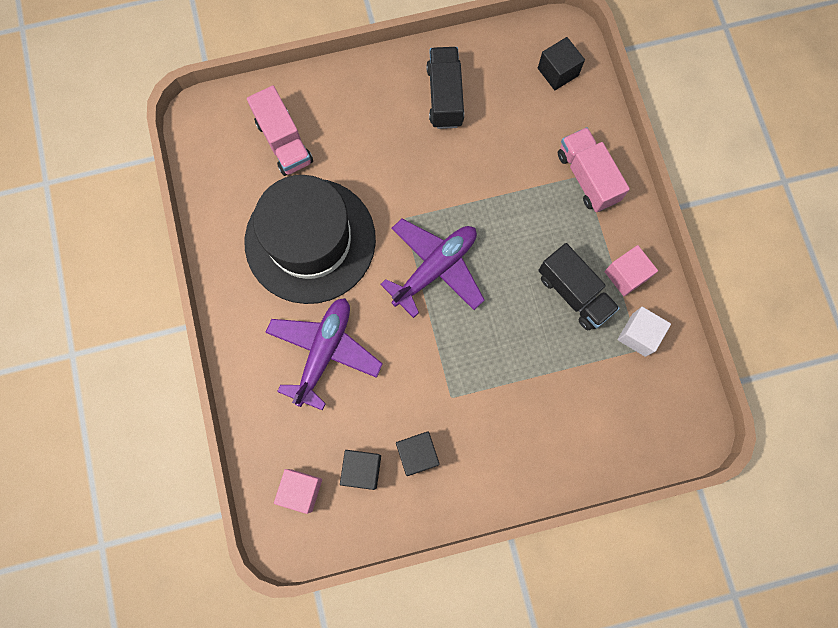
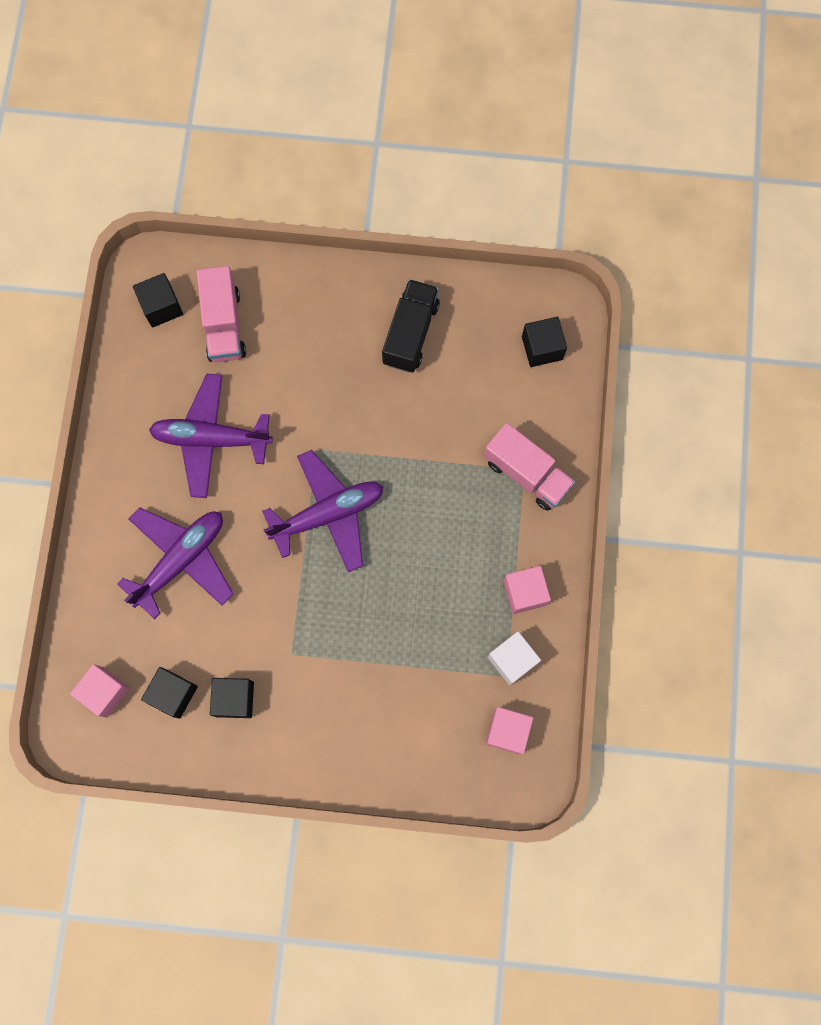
camera: 20 degrees right, 0 degrees up
(224, 145) = (161, 307): none -> black cube
(310, 240) = (211, 439): black hat -> purple plane
(574, 293) = (462, 592): black truck -> none
(587, 177) = (526, 473): pink truck -> pink truck turned 135 degrees clockwise
(659, 396) = (507, 731): none -> pink cube

